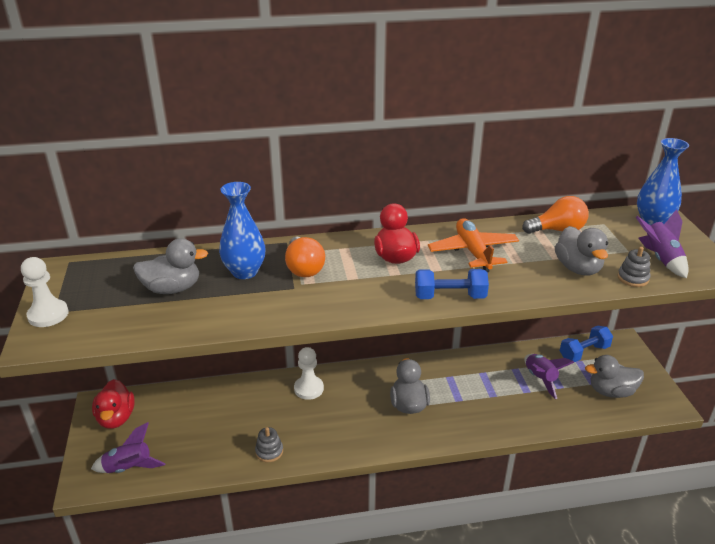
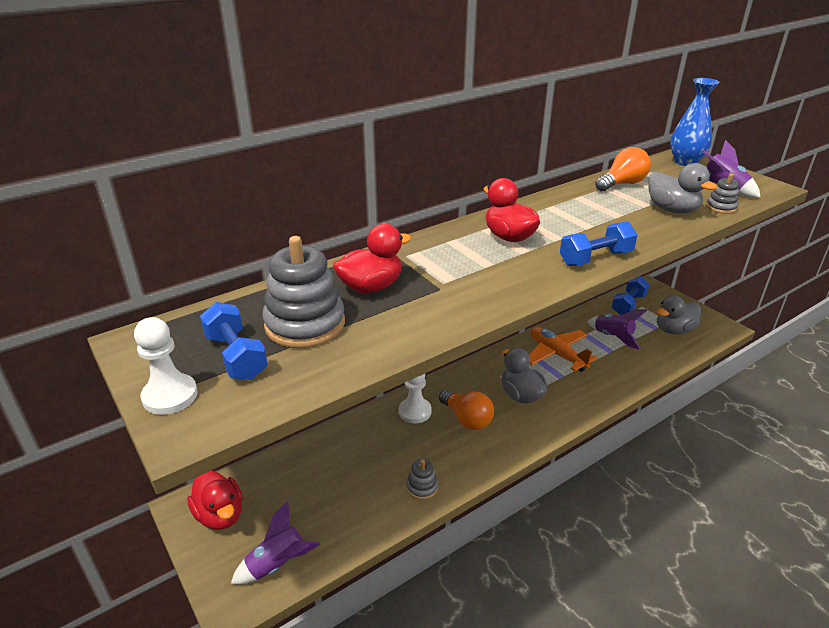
camera: 25 degrees left, 0 degrees up
(109, 299) = (236, 356): none -> blue dumbbell
(172, 289) = (305, 324): grey duck -> grey stacking toy
(244, 272) = (371, 287): blue vase -> red duck
(304, 268) = (430, 268): orange light bulb -> orange light bulb (467, 419)
(473, 252) = (573, 216): orange plane -> orange plane (556, 354)

